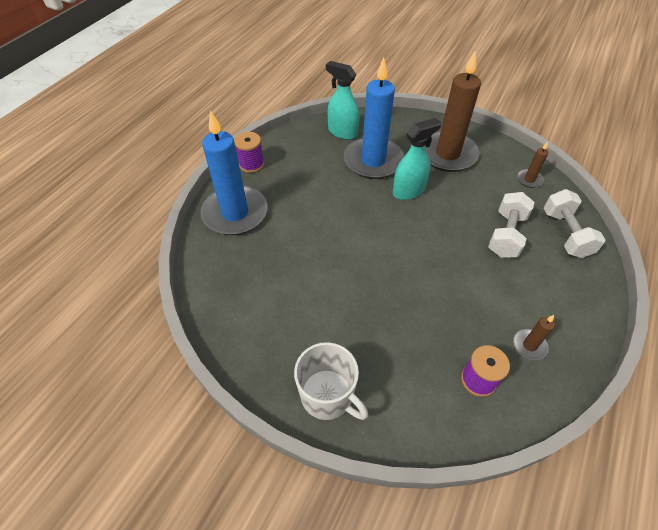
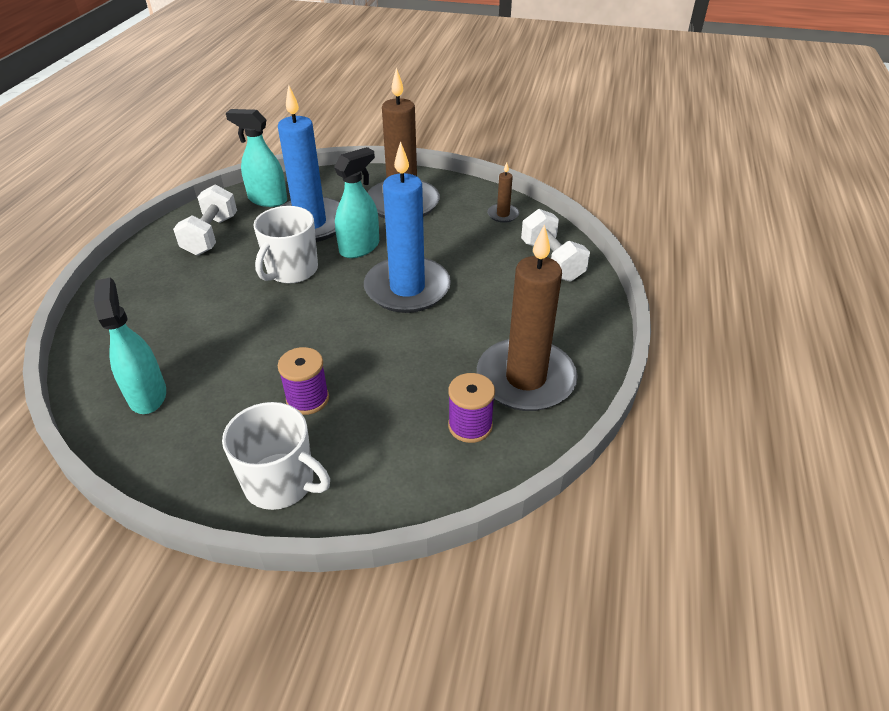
camera: 15 degrees left, 10 degrees down
(235, 213) = (131, 307): blue candle -> blue candle (407, 288)
(240, 294) = (147, 395): none -> turquoise spray bottle
(251, 164) = (148, 251): purple spool -> purple spool (307, 399)
(354, 202) = (291, 270): none -> white mug
(506, 235) = (483, 273): white dumbbell -> white dumbbell (211, 235)
(529, 345) = (525, 379): brown candle -> brown candle, size x2.37

